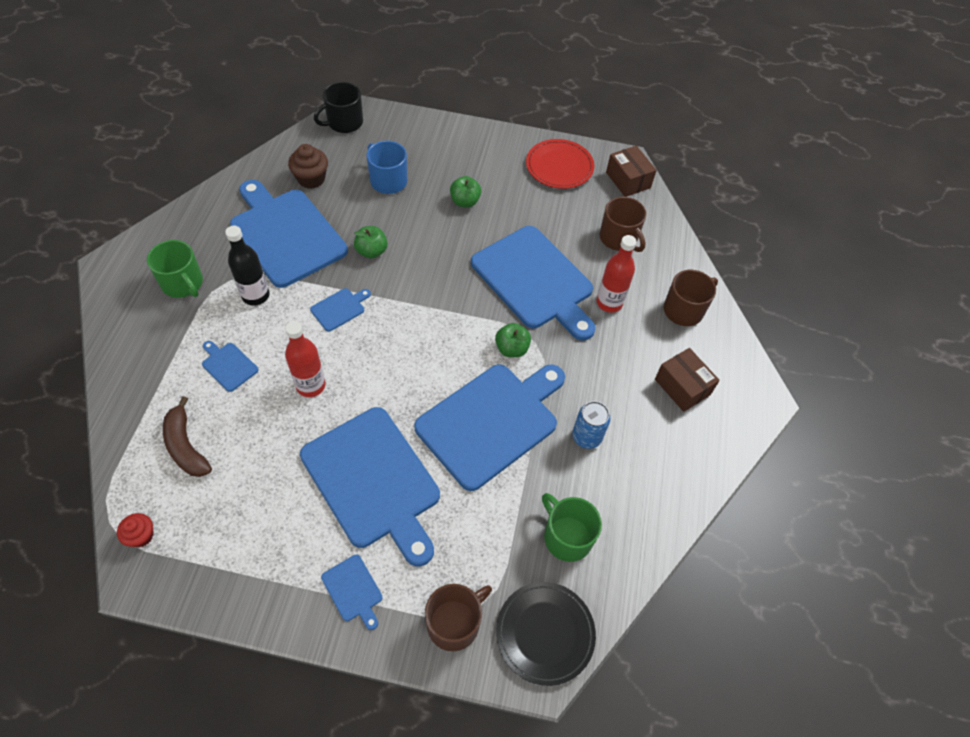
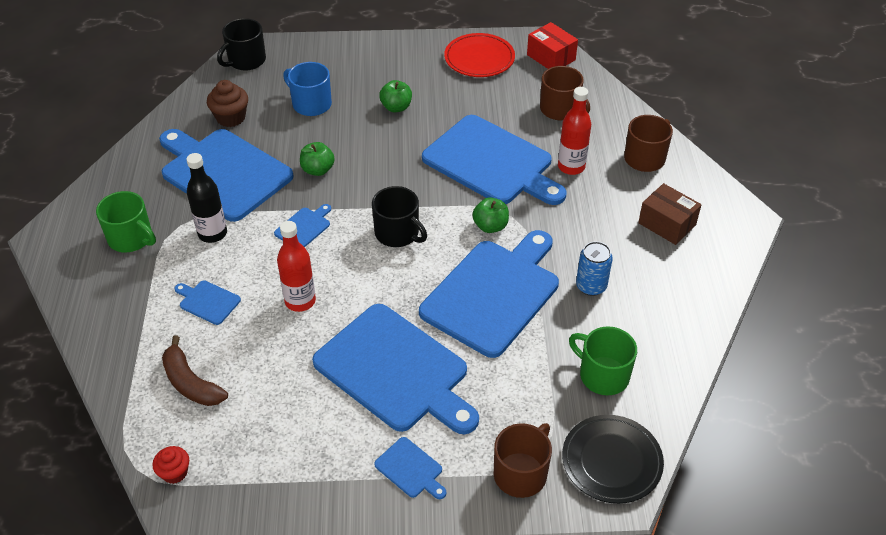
camera: 10 degrees left, 10 degrees down
(423, 335) = (398, 233): none -> black mug
(628, 180) = (551, 57): brown box -> red box

